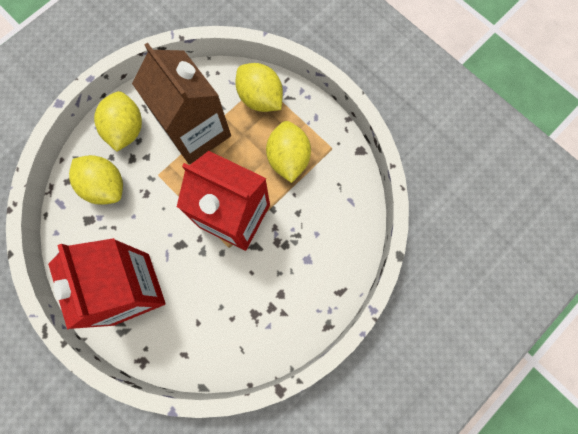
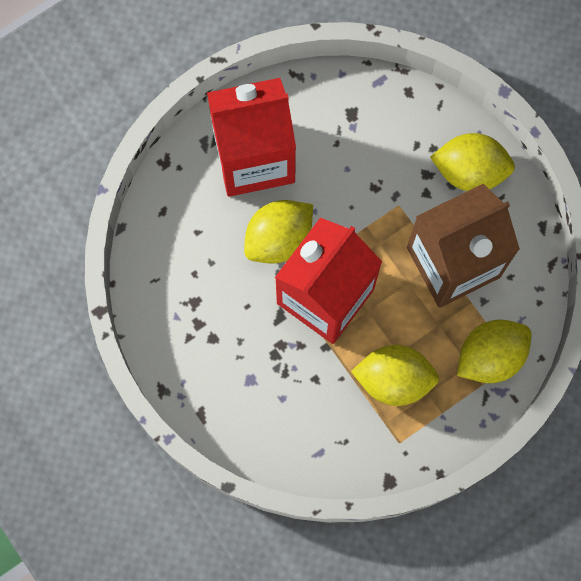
camera: 100 degrees right, 0 degrees up
(105, 186) = (393, 138): yellow lemon -> yellow lemon (279, 239)

